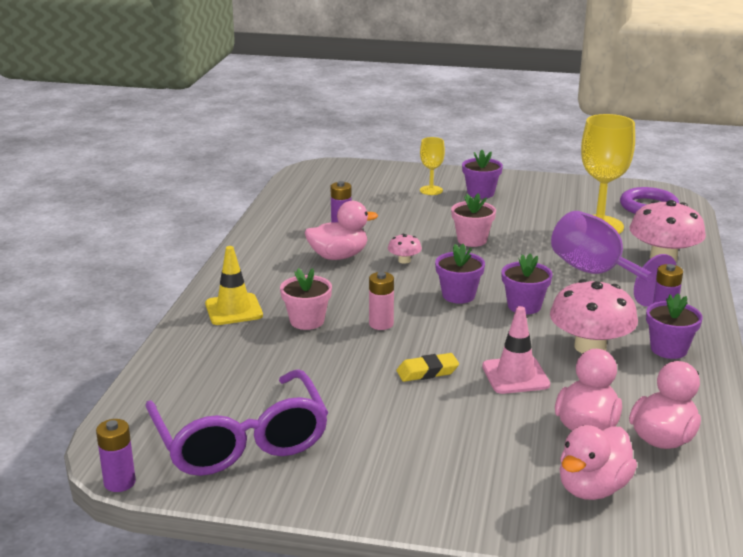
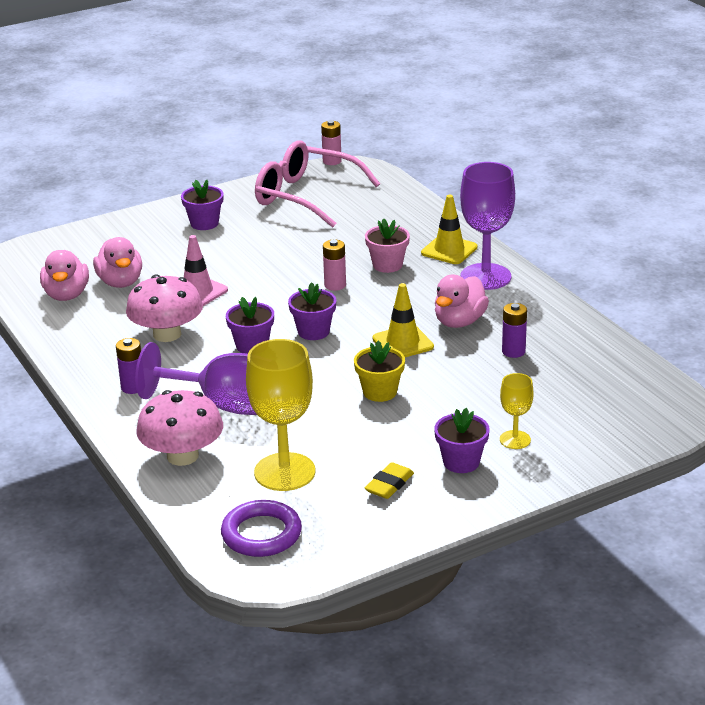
camera: 140 degrees right, 5 degrees up
(119, 482) = (332, 161): purple battery -> pink battery
(241, 441) = (305, 196): purple glasses -> pink glasses
(254, 277) = (485, 277): none -> purple goblet
(404, 260) = (403, 343): pink mushroom -> yellow traffic cone
(427, 372) = (257, 270): yellow eraser -> yellow eraser (389, 485)
(472, 240) = (380, 392): pink flower pot -> yellow flower pot
(592, 488) = (88, 254): pink duck -> none
(668, 349) = (107, 358): purple flower pot -> purple flower pot (204, 223)

